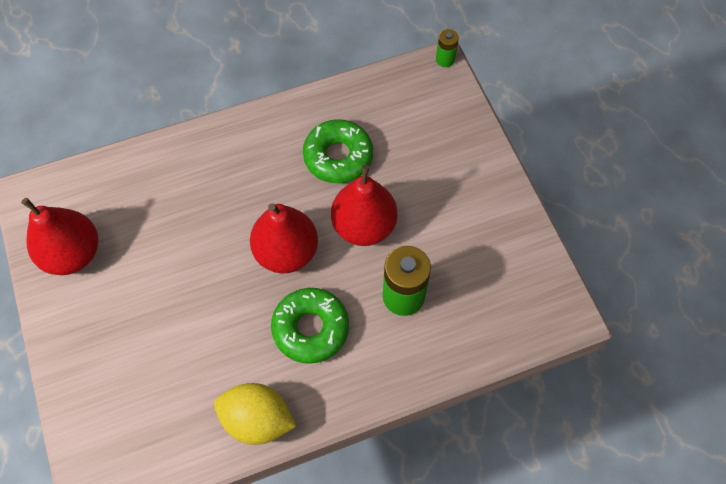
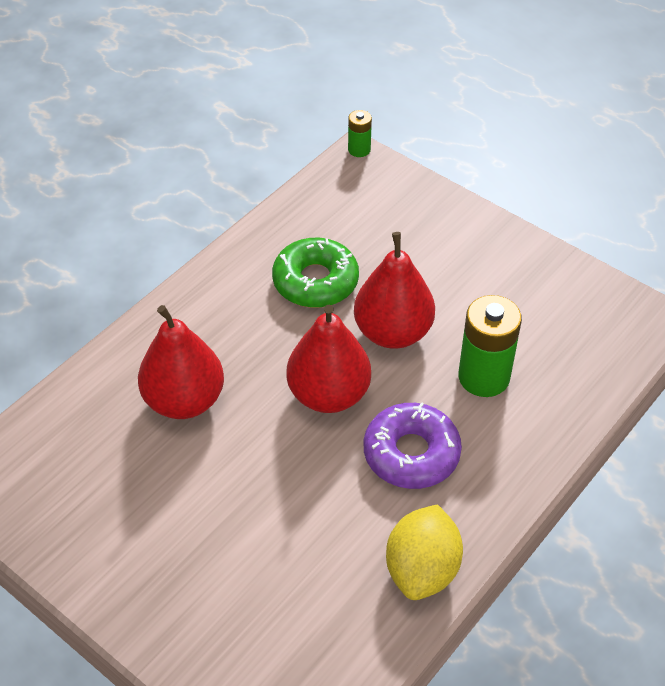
camera: 30 degrees left, 15 degrees down
(73, 254) = (77, 513): red pear -> red pear (184, 400)
(257, 419) = (422, 570): yellow lemon -> yellow lemon turned 60 degrees counterclockwise
(310, 328) = (411, 453): green donut -> purple donut

